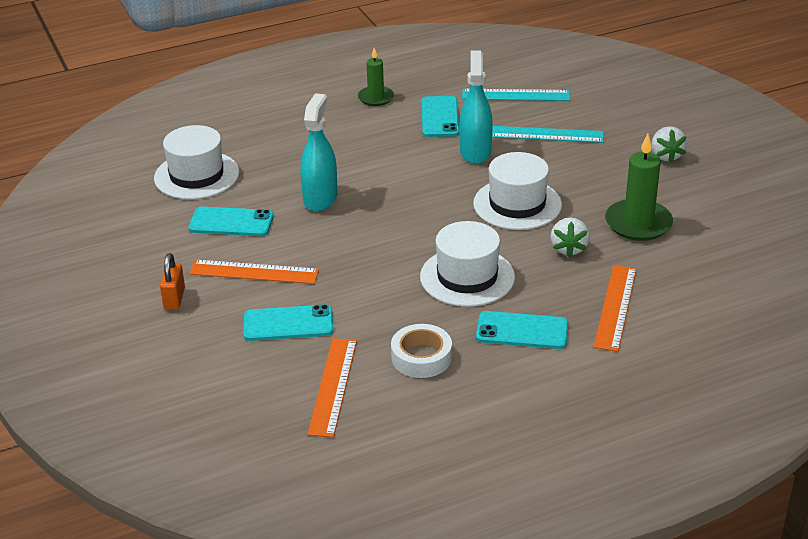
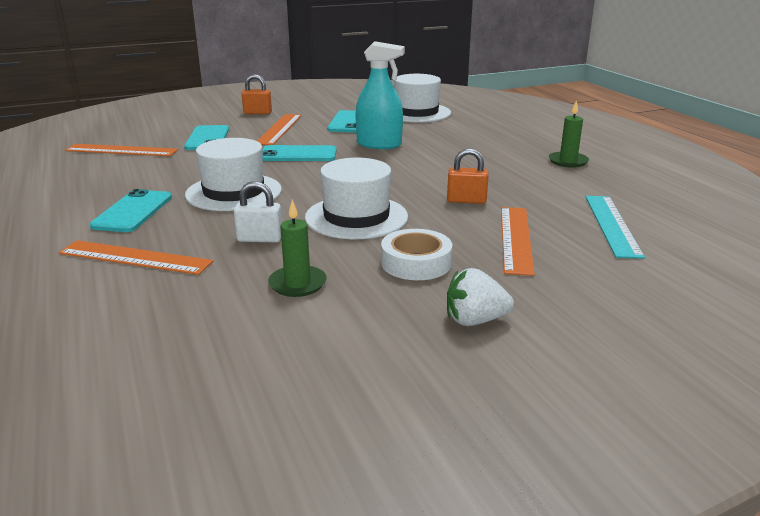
camera: 90 degrees right, 10 degrees down
(421, 357) = (130, 175): white tape -> white tape (416, 263)
(440, 117) = (538, 186): turquoise phone -> turquoise phone (298, 154)
(475, 152) = (466, 201): turquoise spray bottle -> orange padlock
(546, 134) = (516, 239): turquoise ruler -> orange ruler
(568, 248) = (260, 239): white strawberry -> white padlock
(638, 223) = (297, 284): green candle -> green candle, size x0.62

